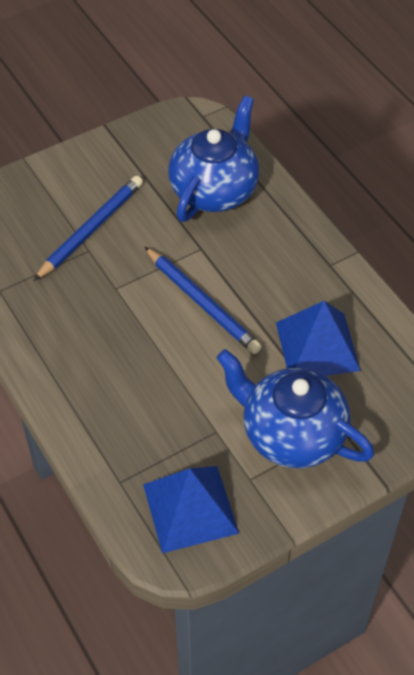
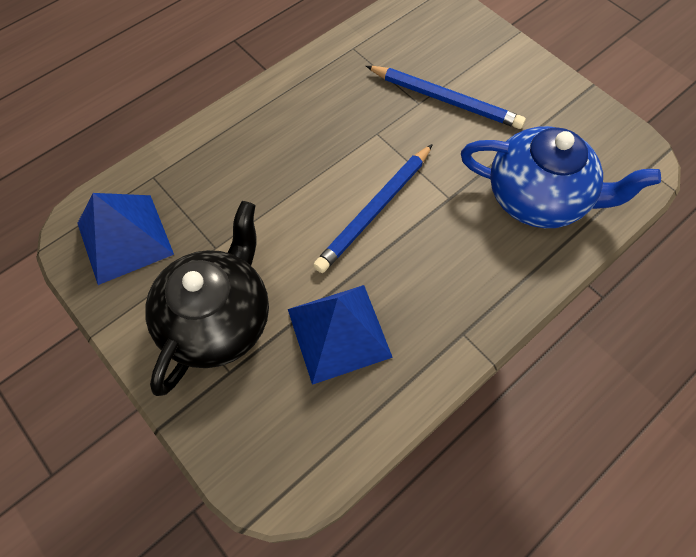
camera: 80 degrees right, 10 degrees up
(291, 434) = (217, 319): blue teapot -> black teapot

